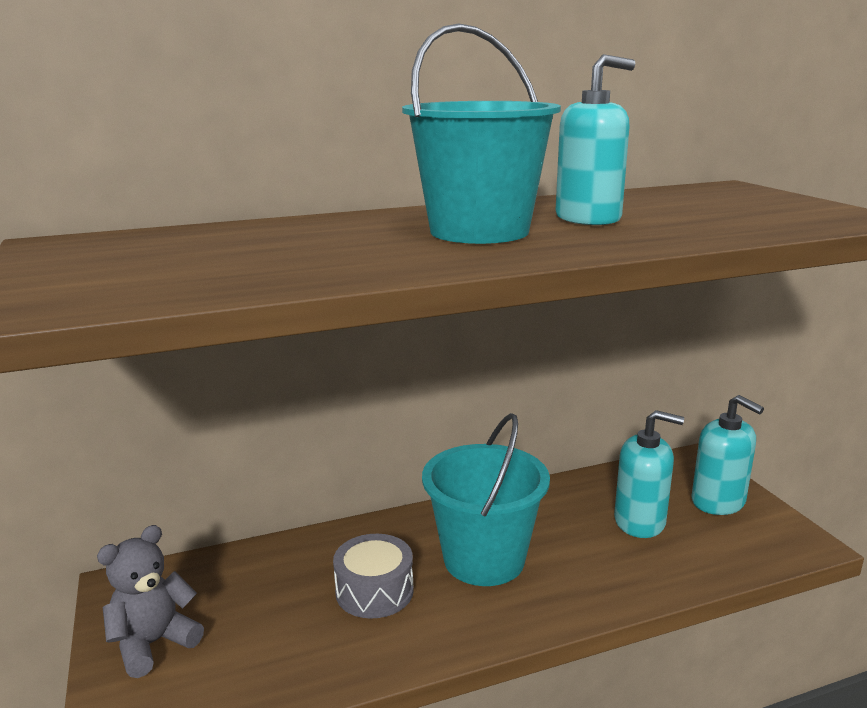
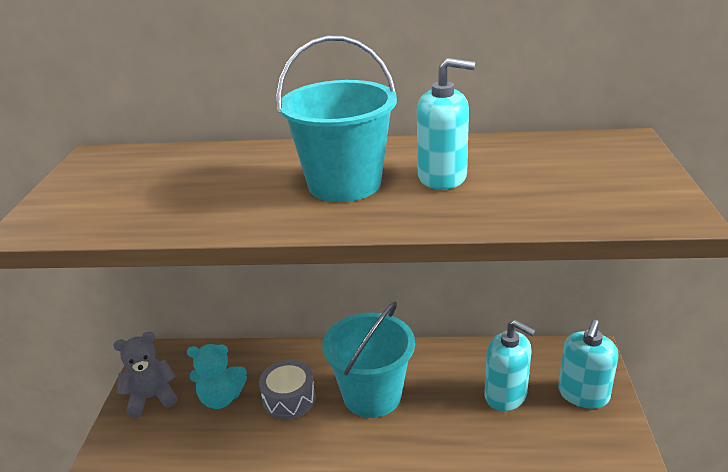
camera: 25 degrees right, 10 degrees up
(271, 615) = (221, 398): none -> turquoise teddy bear
(718, 502) = (583, 394): turquoise soap dispenser -> turquoise soap dispenser turned 45 degrees clockwise

